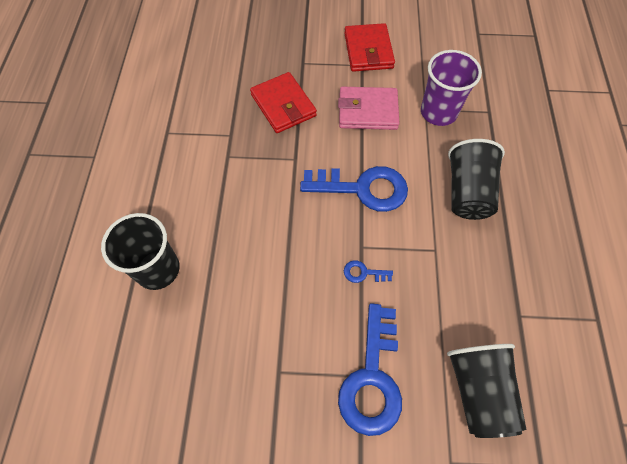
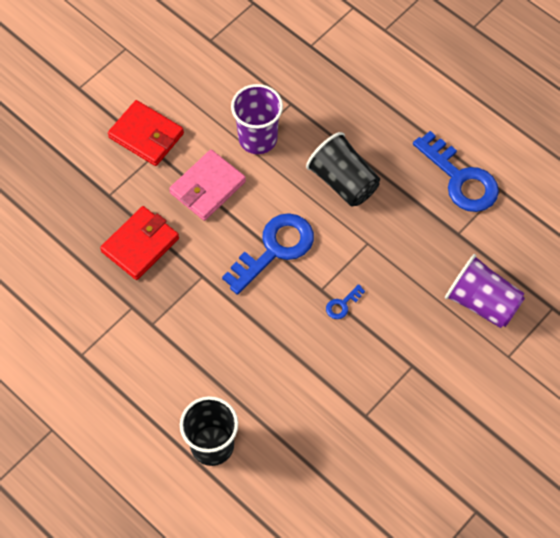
camera: 50 degrees left, 0 degrees up
(283, 105) = (140, 245): red wallet -> red wallet turned 60 degrees counterclockwise
(372, 378) = (420, 360): blue key -> blue key (460, 179)
(478, 391) = (482, 302): black cup -> purple cup

